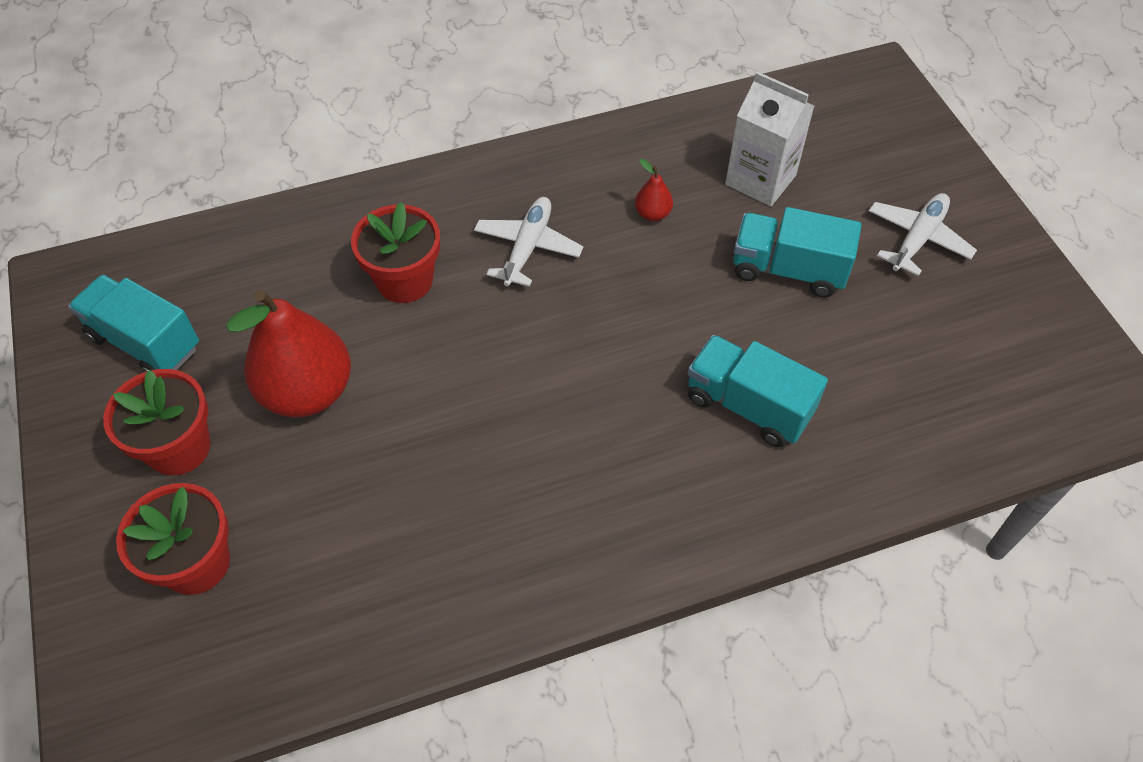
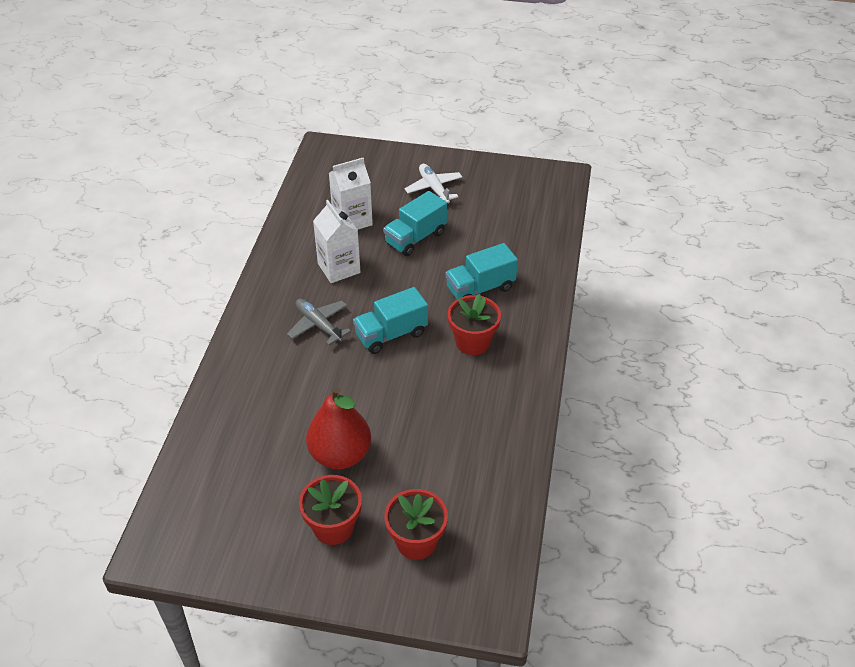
camera: 60 degrees left, 10 degrees down
(145, 342) = (241, 521): turquoise truck -> turquoise truck (391, 334)
(404, 280) = (297, 384): red flower pot -> red flower pot (472, 342)
(528, 247) = (318, 325): white plane -> grey plane
(652, 214) = (339, 268): red pear -> white carton

